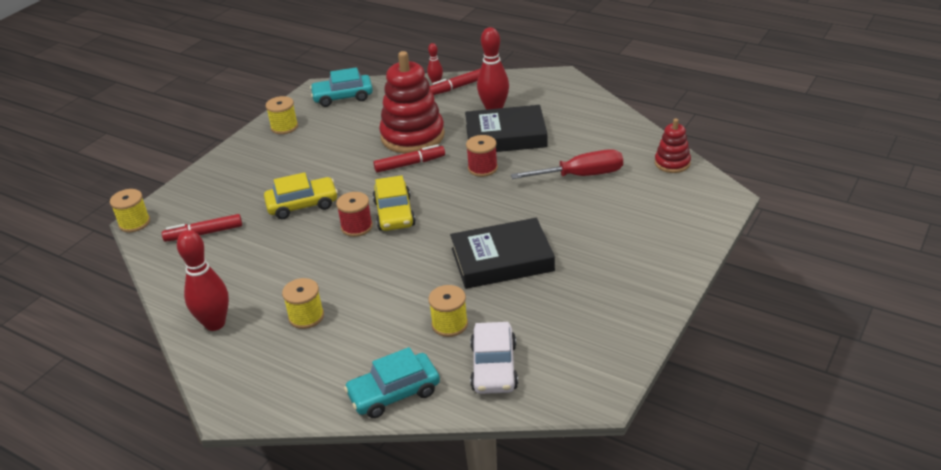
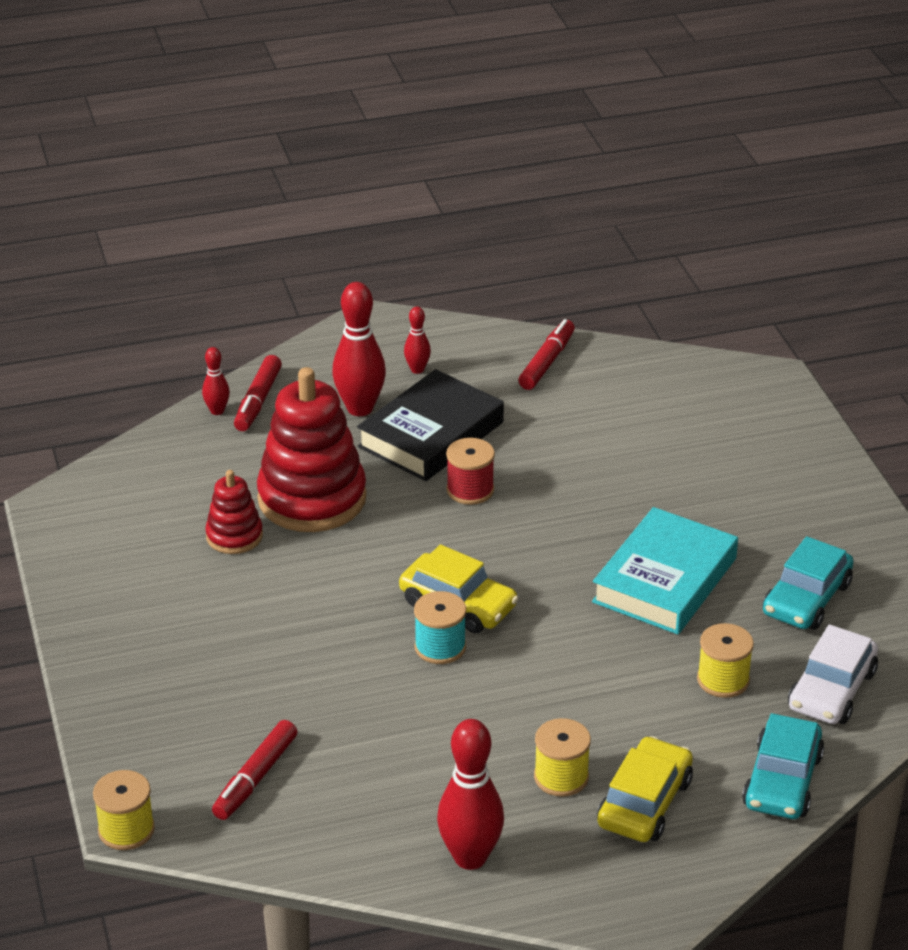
camera: 50 degrees left, 0 degrees up
(284, 127) = (103, 584): yellow spool -> none
(302, 205) = (322, 664): yellow car -> yellow car (644, 802)
(343, 97) = (114, 498): turquoise car -> turquoise car (806, 599)
(357, 227) = (440, 647): red spool -> turquoise spool
(410, 164) = (371, 535): red marker -> red marker (547, 362)
(494, 367) = (832, 690): white car -> white car turned 75 degrees clockwise
(502, 260) = (665, 580): black book -> turquoise book
(546, 106) = (417, 370): none -> red bowling pin
(581, 175) = (595, 436): red screwdriver -> none
(672, 163) = (668, 368): red stacking toy -> red stacking toy (234, 536)

